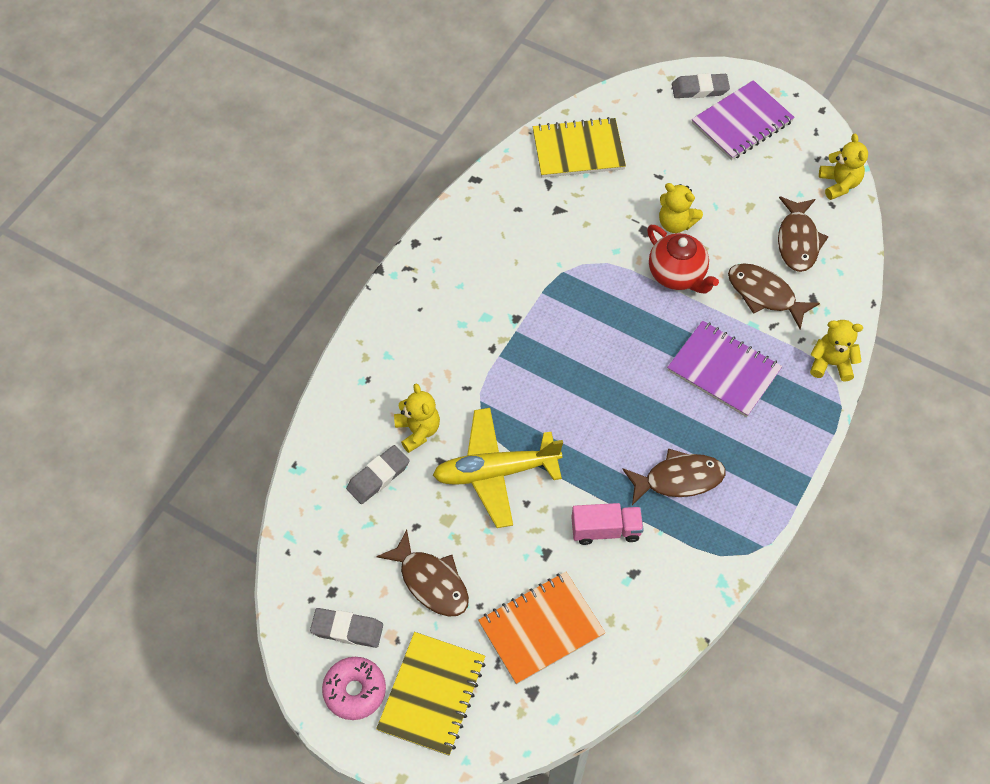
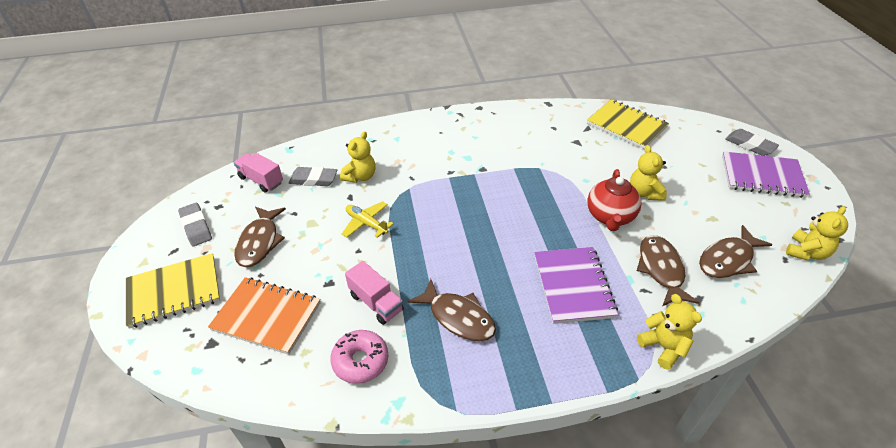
camera: 50 degrees right, 15 degrees down
(327, 527) = (261, 180): none -> pink truck
(355, 691) = (153, 255): pink donut -> pink donut (360, 361)
(496, 472) = (366, 223): yellow plane -> yellow plane, size x0.56

